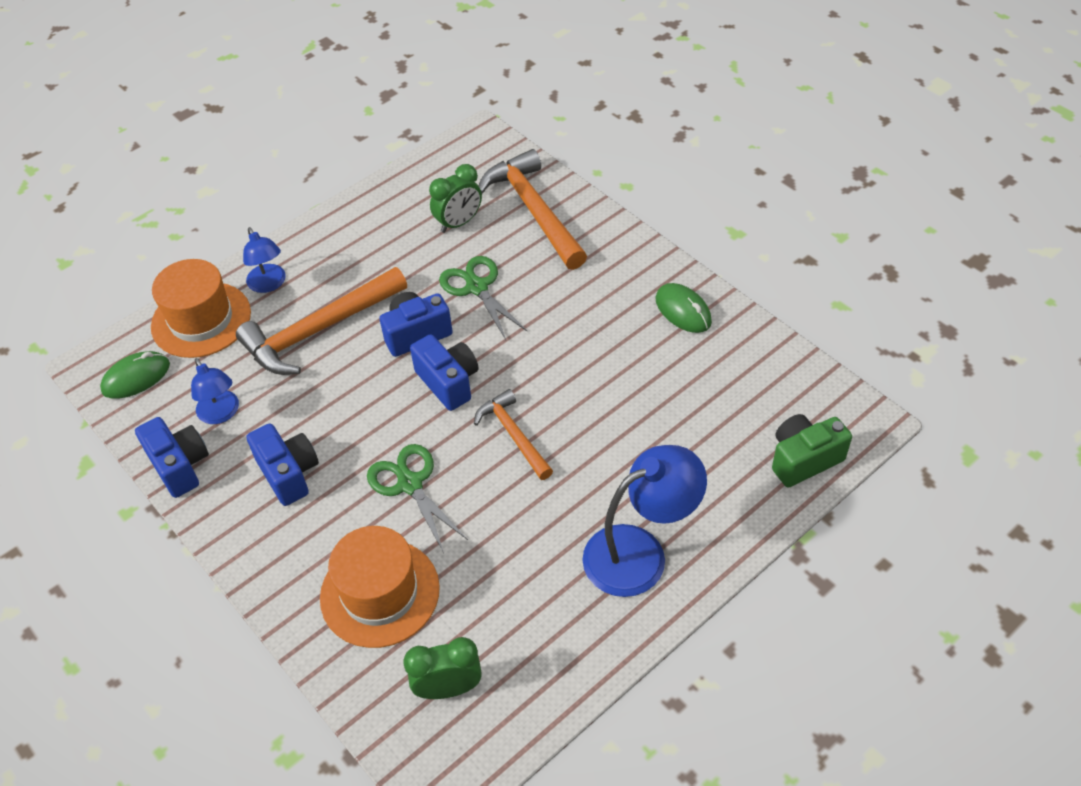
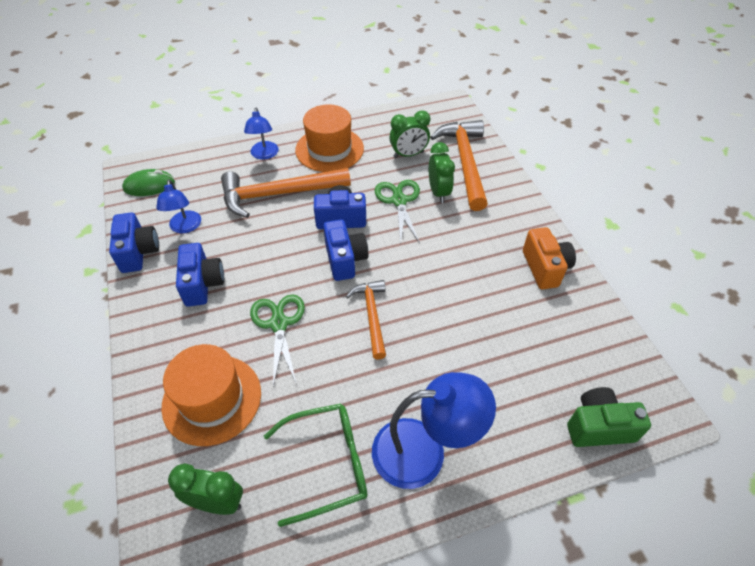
camera: 20 degrees right, 0 degrees up
(201, 319) = (210, 163): orange hat -> orange hat (329, 149)
(520, 260) = (438, 192): none -> green clock
(545, 605) = (328, 464): none -> green glasses
(683, 311) = (545, 268): green mouse -> orange camera

